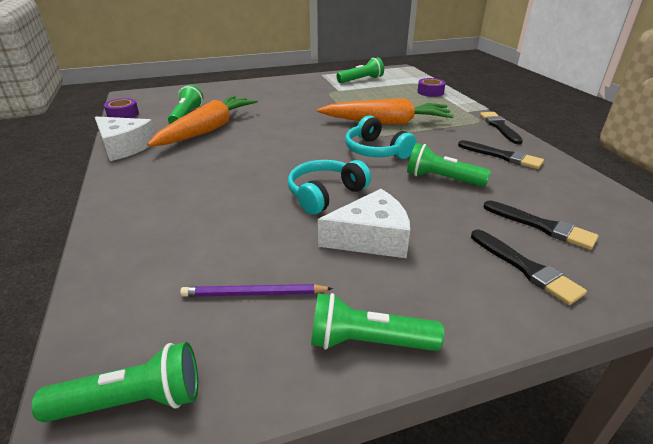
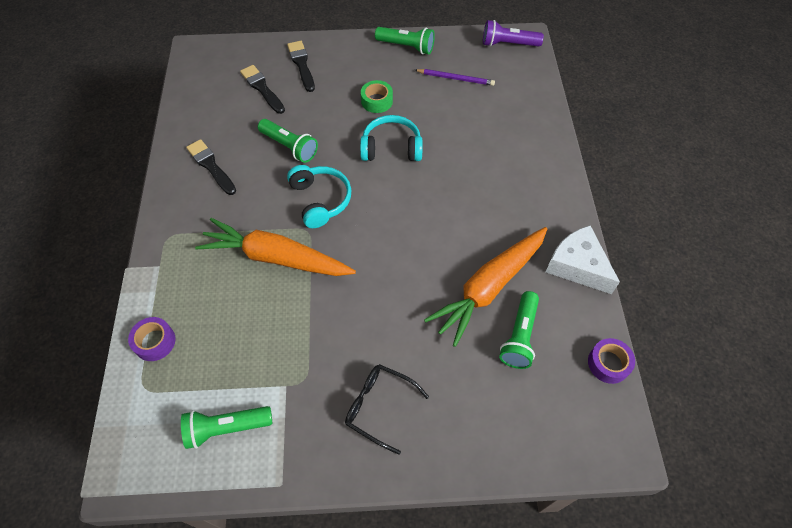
camera: 165 degrees left, 25 degrees up
(133, 401) = (508, 44): green flashlight -> purple flashlight
(279, 91) = (379, 407): none -> black glasses
(325, 194) = (391, 148): turquoise headphones -> turquoise headphones turned 150 degrees counterclockwise
(371, 238) = (377, 101): white cheese -> green tape
(499, 127) = (160, 218): black brush -> none

